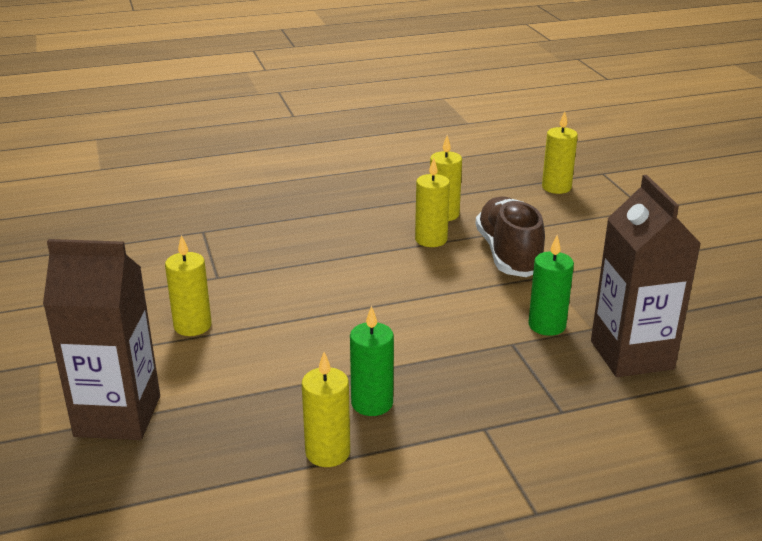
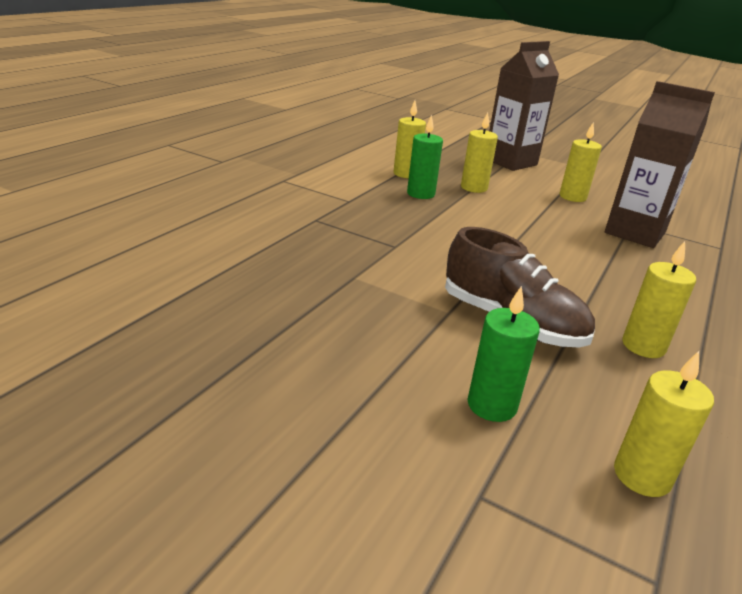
camera: 135 degrees right, 0 degrees up
(431, 239) = (592, 308): yellow candle -> yellow candle (474, 188)
(547, 325) = (389, 266): green candle -> green candle (492, 405)
(631, 355) = (302, 266): brown carton -> brown carton (635, 233)

